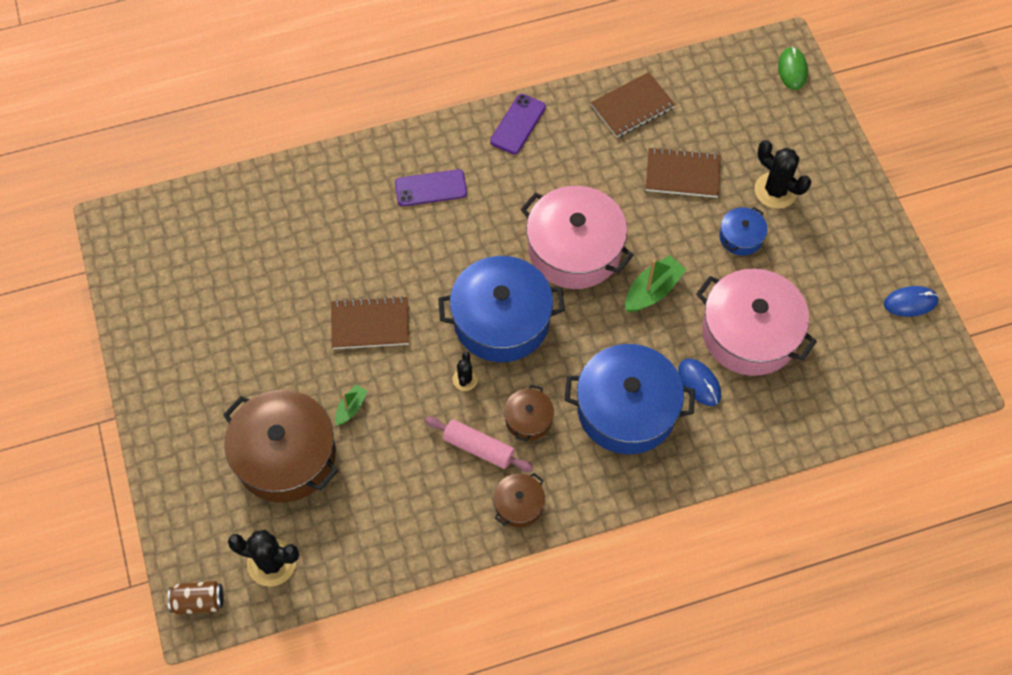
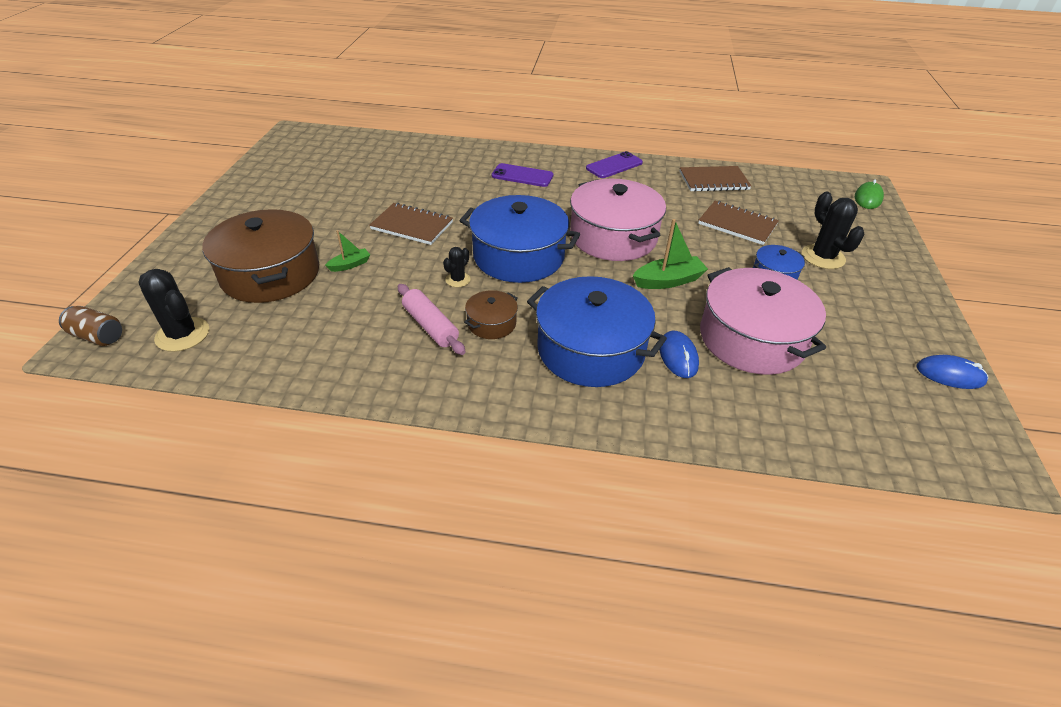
camera: 25 degrees right, 20 degrees down
(519, 504) = (432, 380): brown pot -> none

